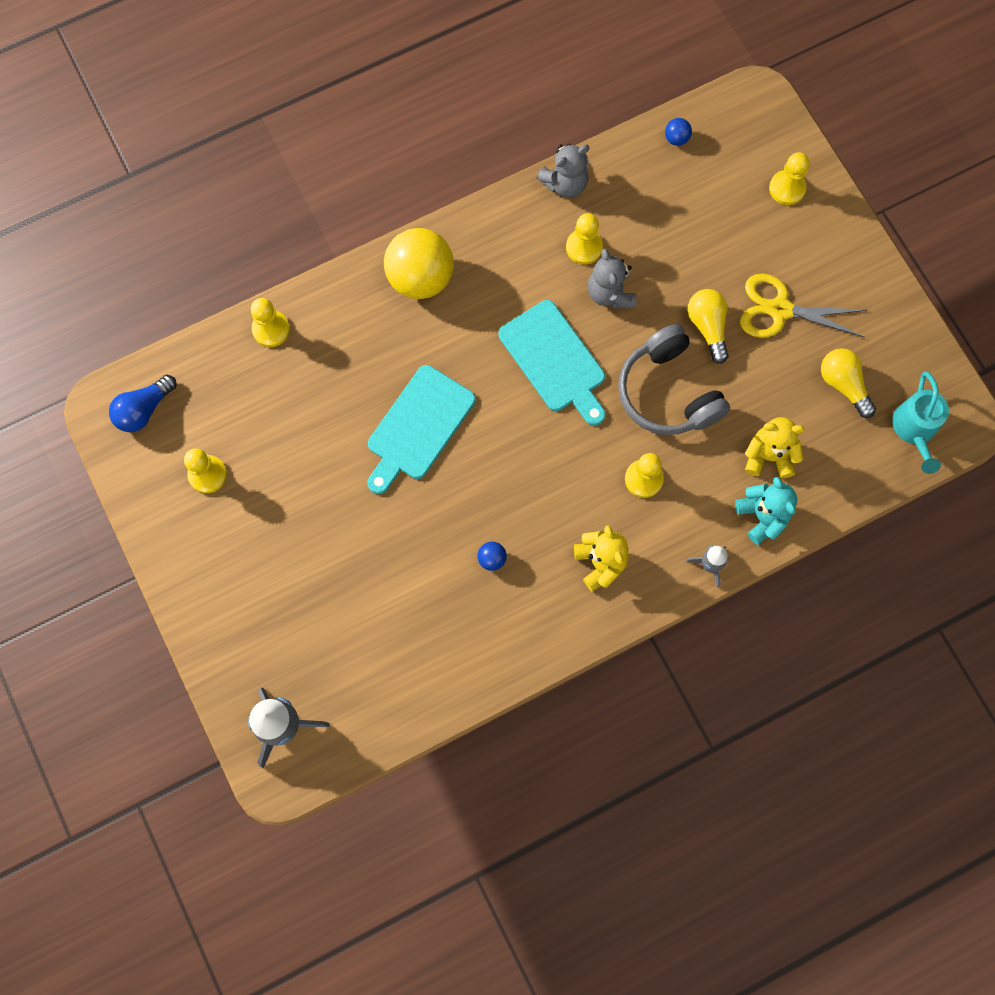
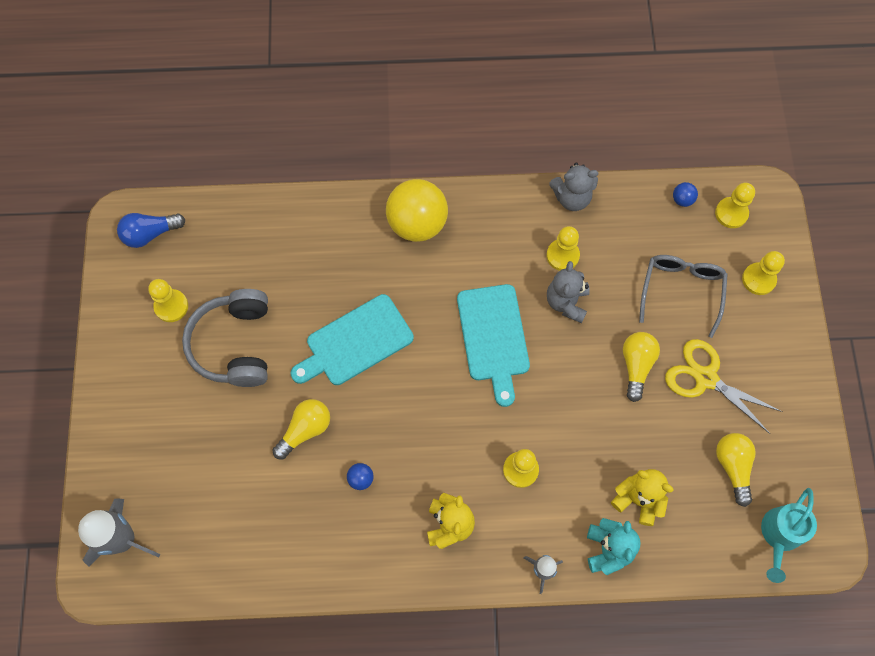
camera: 25 degrees right, 5 degrees down
(271, 329) = (279, 214): yellow pawn -> yellow pawn (731, 213)
(412, 537) = (305, 430): none -> yellow light bulb
(668, 392) = (576, 405): grey headphones -> grey headphones (234, 344)
(717, 232) = (681, 291): none -> grey glasses

